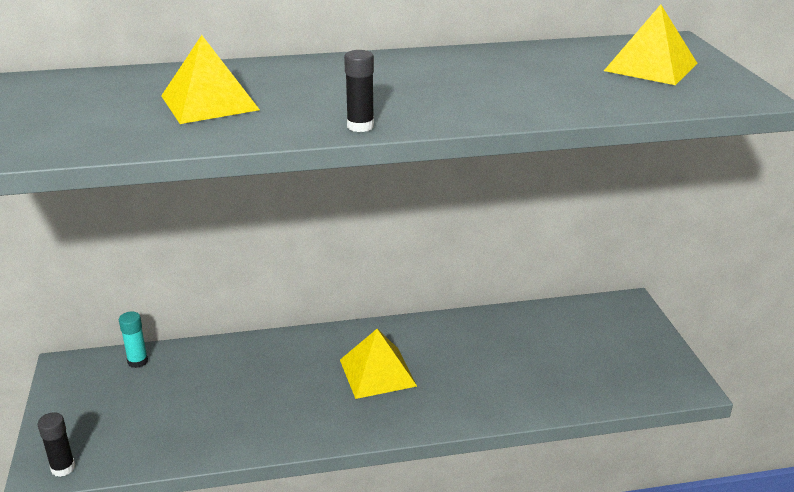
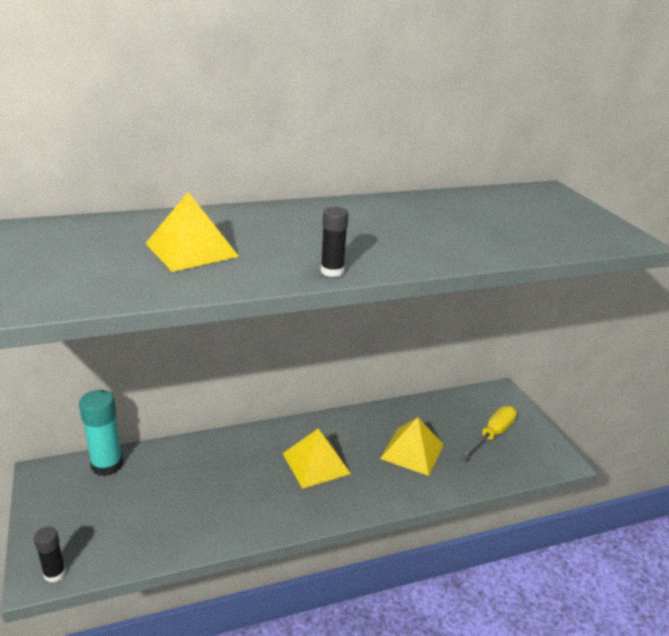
camera: 10 degrees left, 0 degrees up
(137, 361) = (107, 465): turquoise glue stick -> turquoise glue stick, size x1.75
(605, 352) = (492, 435): none -> yellow screwdriver
(650, 67) = (542, 213): yellow pyramid -> yellow pyramid (412, 451)

